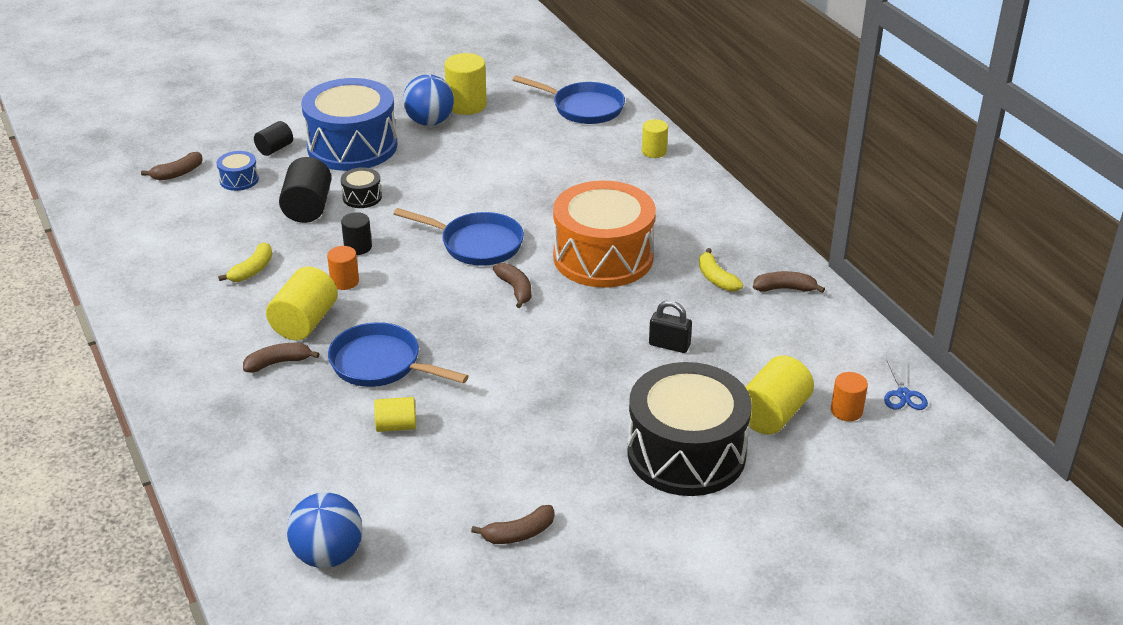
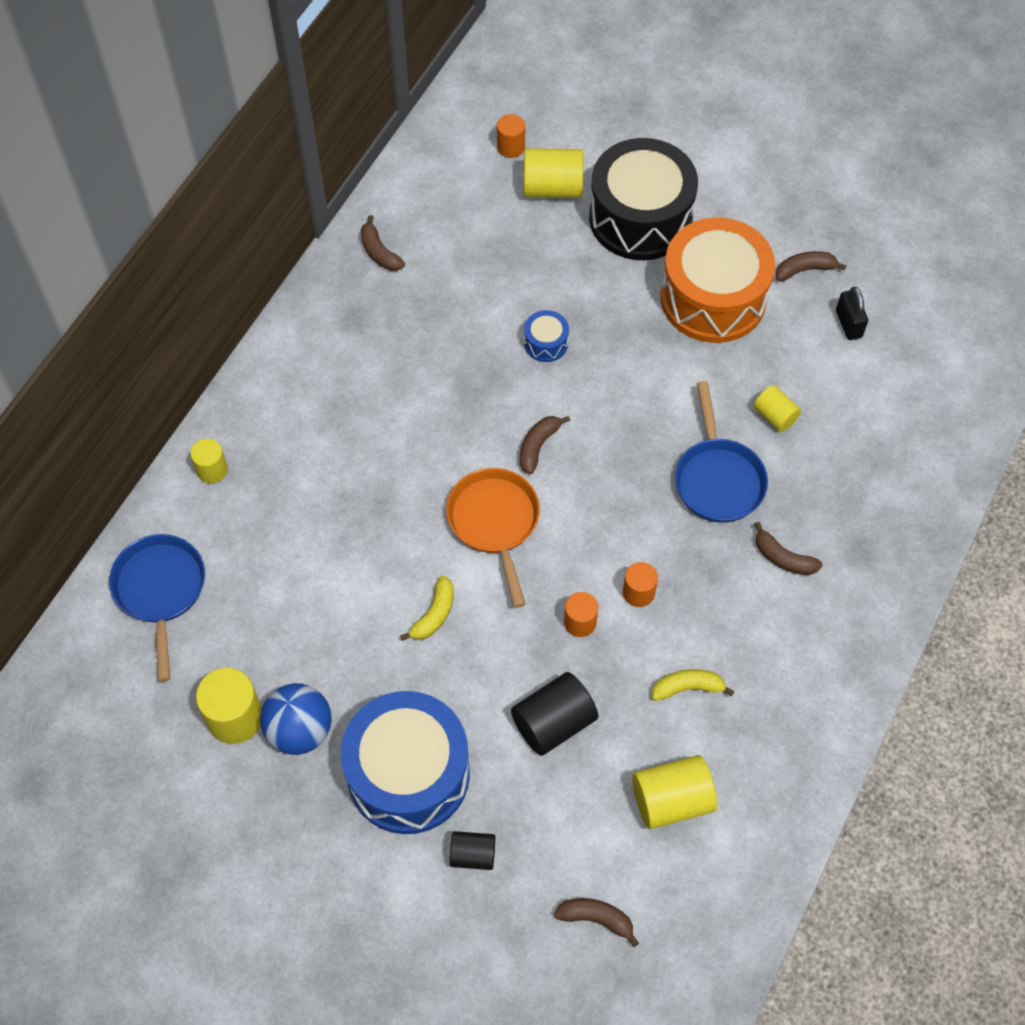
camera: 125 degrees left, 25 degrees up
(239, 180) = (558, 839): blue drum -> blue drum (546, 343)
(304, 322) = (718, 580): yellow cylinder -> yellow cylinder (672, 800)
(328, 555) = (926, 366): blue ball -> none
(358, 247) = (580, 622): black cylinder -> orange cylinder
(362, 197) = (496, 685): black drum -> none
(477, 244) = (495, 522): blue pan -> orange pan
(519, 533) = (804, 270): brown banana -> brown banana turned 45 degrees counterclockwise
(603, 257) = (435, 408): orange drum -> orange drum (713, 298)
(669, 345) = (523, 292): black padlock -> black padlock (848, 324)
(716, 278) = (402, 306): yellow banana -> yellow banana (434, 614)
(903, 394) = (462, 122): blue scissors -> none

